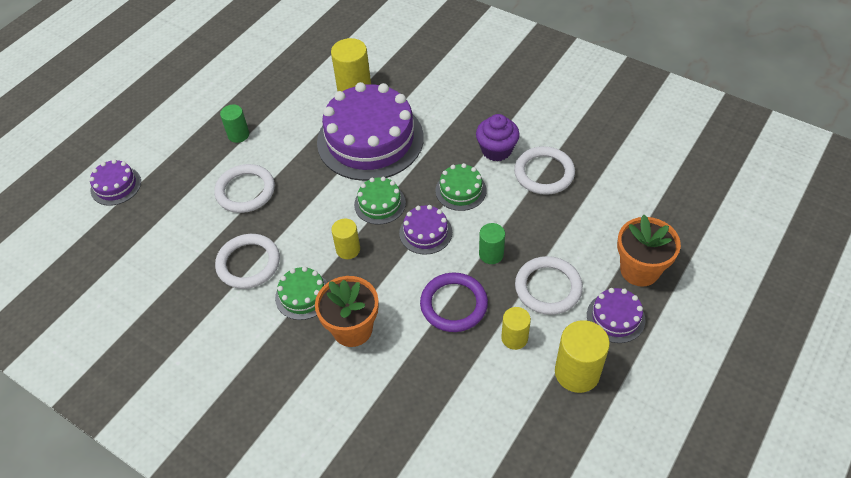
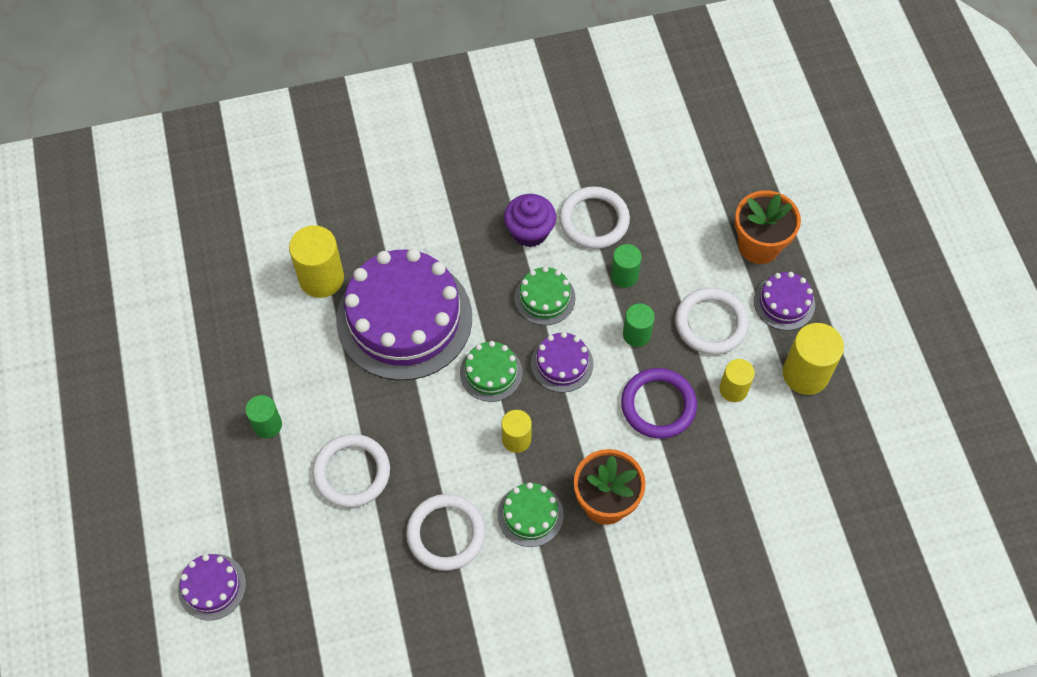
camera: 50 degrees left, 10 degrees up
(525, 216) = (624, 276): none -> green cylinder

